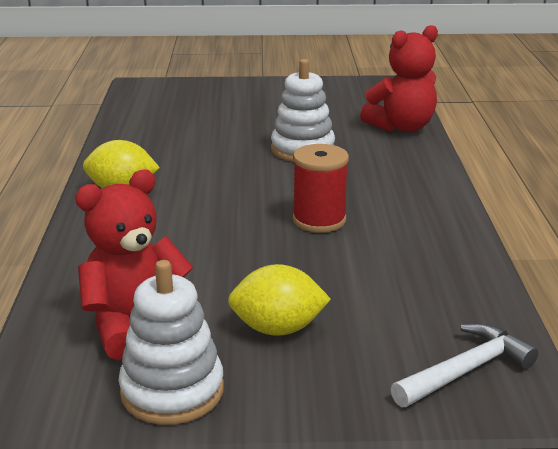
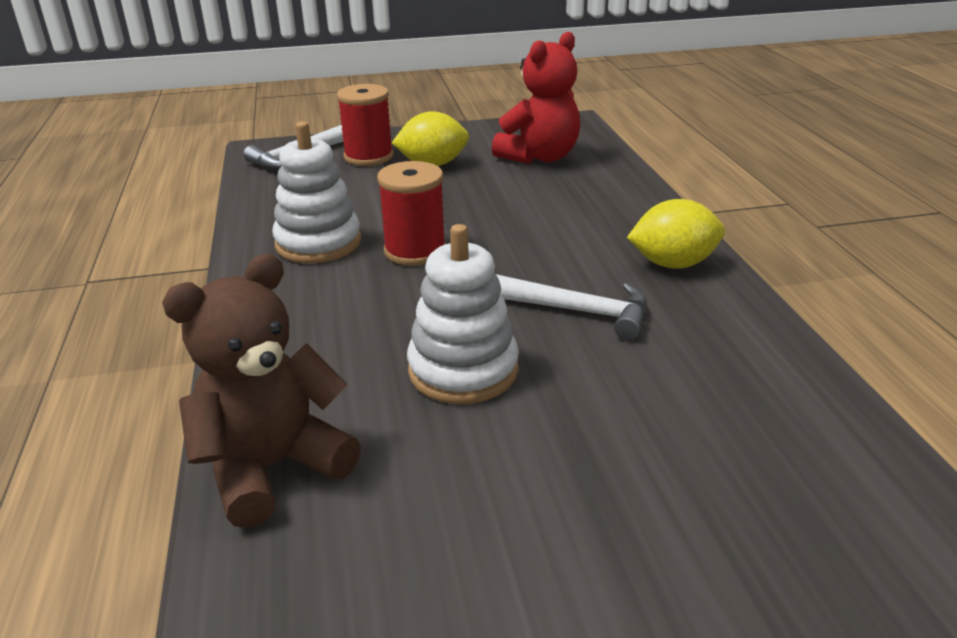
camera: 170 degrees right, 5 degrees up
(172, 391) = (489, 133): white stacking toy -> white stacking toy (318, 243)
(215, 169) = (580, 311): none -> white hammer
(362, 356) = (368, 157): none -> red spool
(401, 127) = (272, 467): red teddy bear -> brown teddy bear

